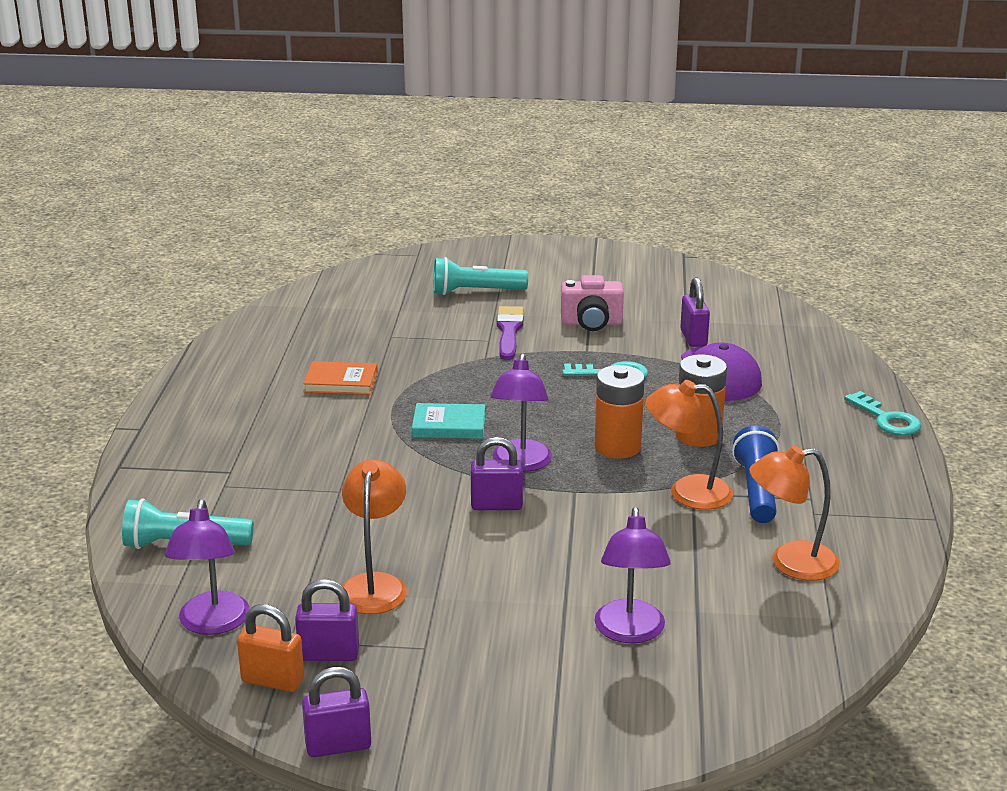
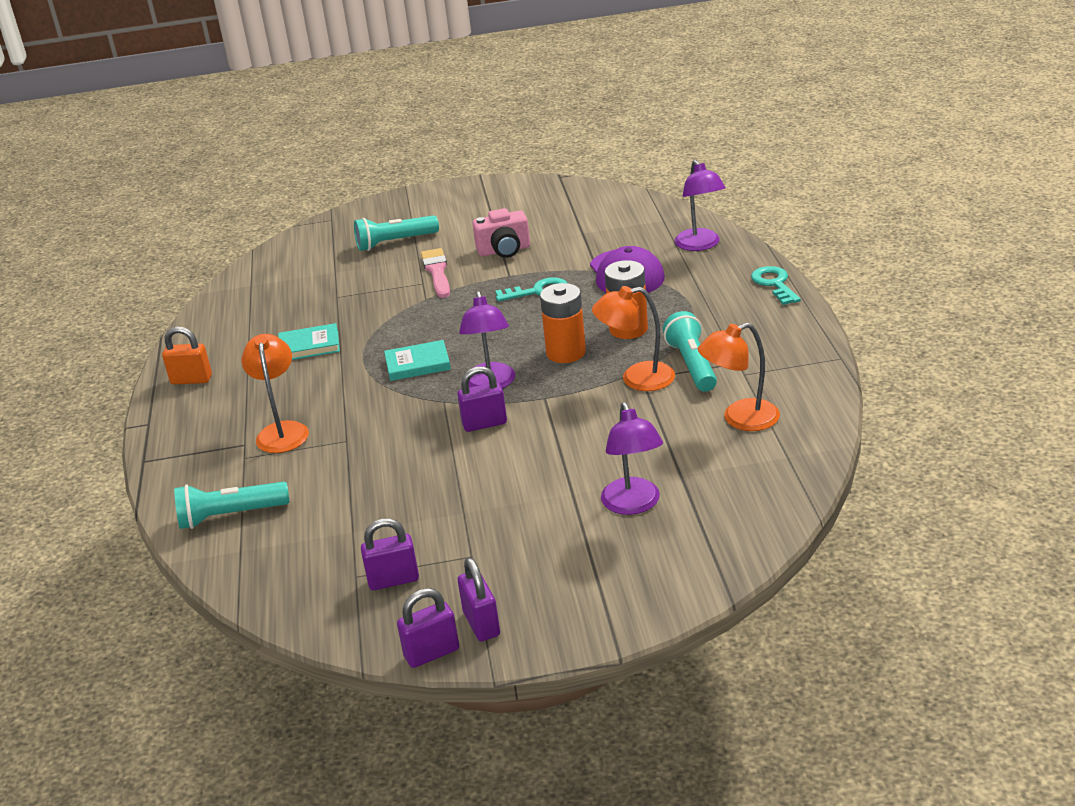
camera: 10 degrees left, 5 degrees up
(212, 624) = (283, 577): purple lamp -> purple lamp (700, 245)
(273, 681) = (355, 613): orange padlock -> orange padlock (191, 380)
(341, 382) = (309, 346): orange book -> turquoise book
(375, 585) = (409, 513): orange lamp -> orange lamp (282, 431)
(509, 331) = (437, 272): purple brush -> pink brush
(693, 338) = (594, 246): purple padlock -> purple padlock (481, 624)
(756, 490) = (692, 365): blue flashlight -> turquoise flashlight
(887, 419) = (774, 284): turquoise key -> turquoise key turned 150 degrees counterclockwise

